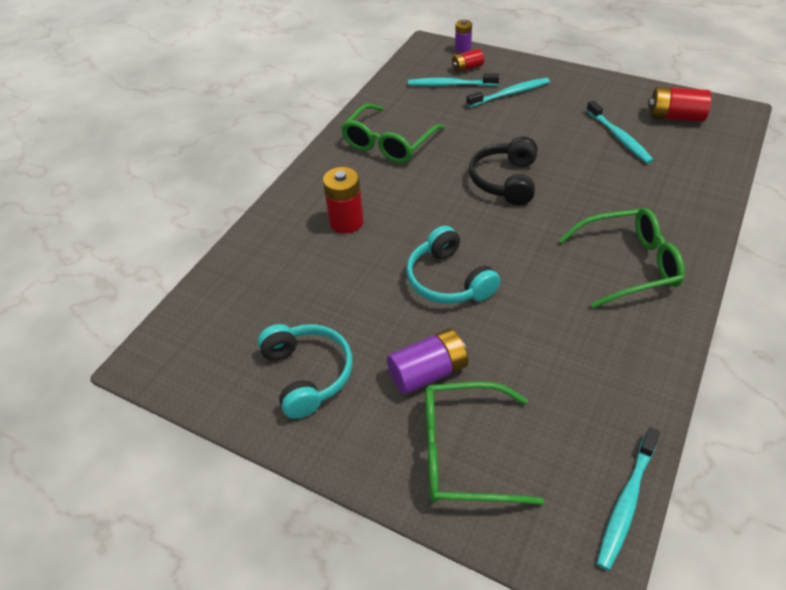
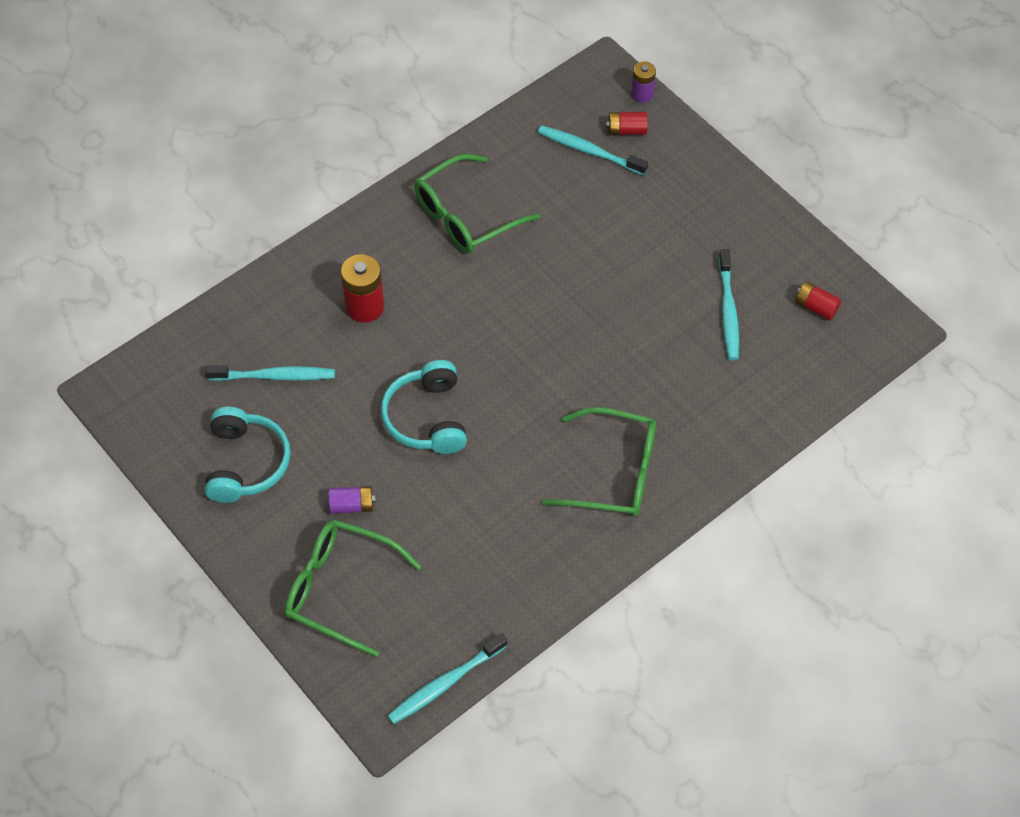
camera: 20 degrees right, 10 degrees up
(428, 372) = (352, 505): purple battery -> purple battery, size x0.62
(505, 180) = (560, 319): black headphones -> none
(510, 94) = (650, 194): turquoise toothbrush -> turquoise toothbrush (274, 376)
(675, 117) = (816, 307): red battery -> red battery, size x0.62

